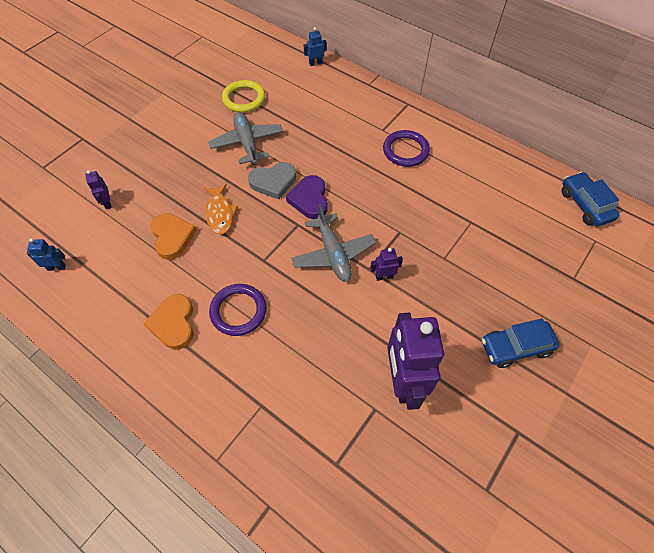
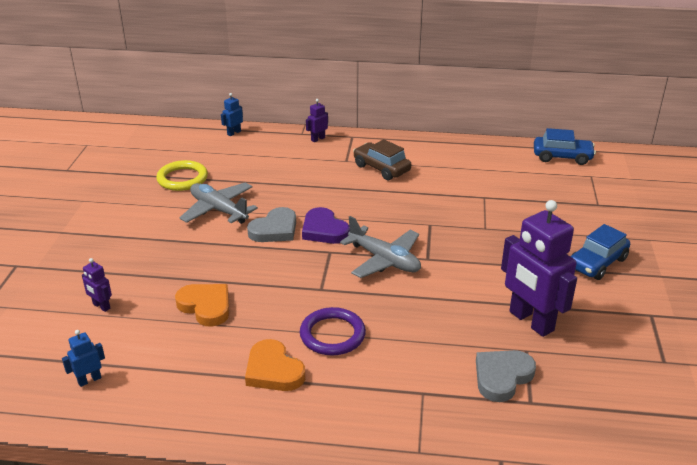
camera: 30 degrees left, 25 degrees down
(220, 213) = (241, 271): orange fish -> none
(333, 425) = (502, 377): none -> grey heart
(384, 276) = (446, 259): purple robot -> purple robot (318, 139)
(405, 150) = (381, 168): purple ring -> brown car
(585, 205) = (562, 157): blue car -> blue car turned 150 degrees clockwise

